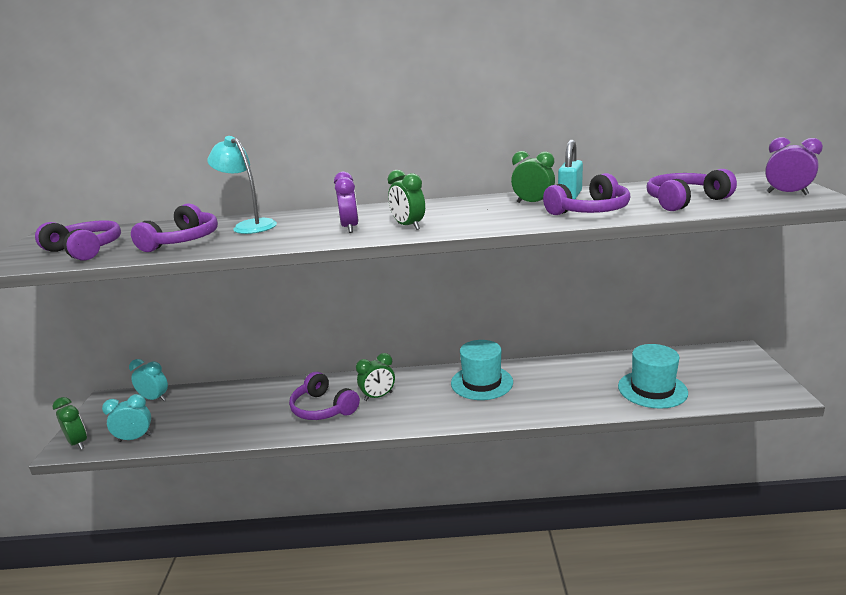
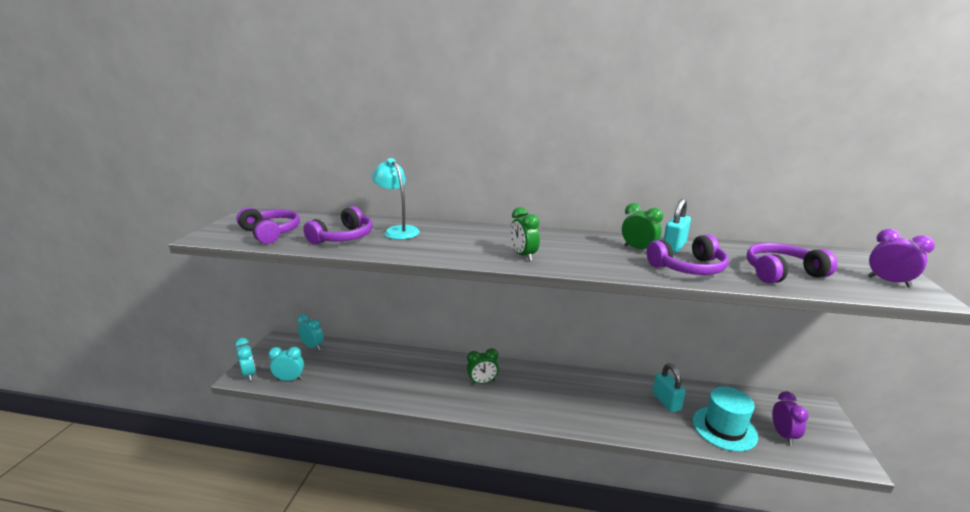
camera: 10 degrees right, 0 degrees up
(78, 443) = (249, 374): green clock -> turquoise clock
(323, 408) = (436, 384): purple headphones -> none
(350, 228) = (475, 248): purple clock -> purple clock (783, 435)
(482, 382) = (571, 387): turquoise hat -> none
(587, 376) = (666, 402): none -> turquoise padlock

